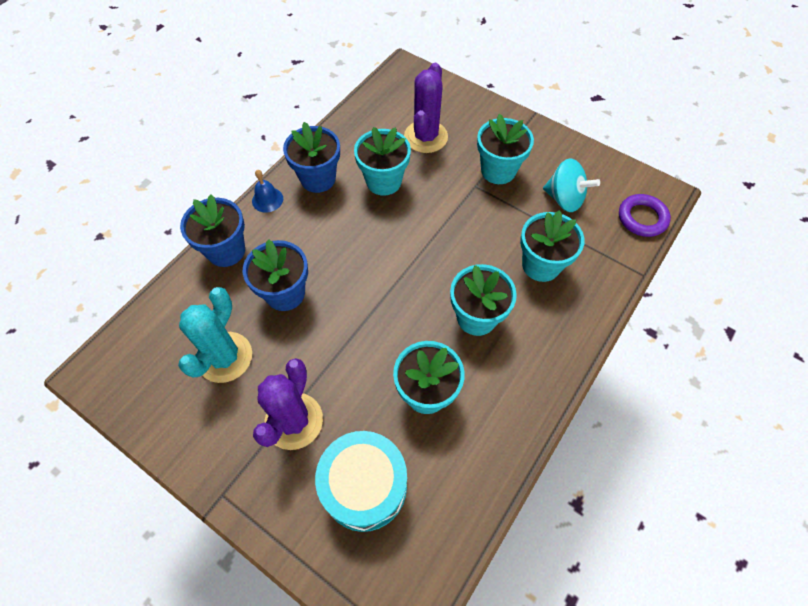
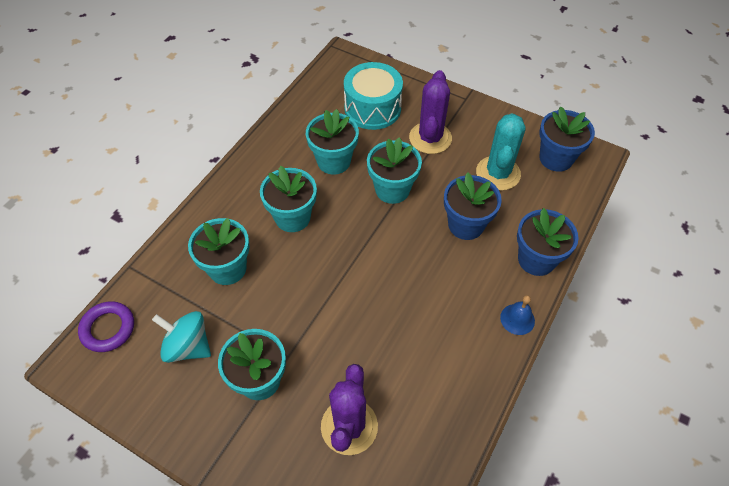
camera: 175 degrees right, 5 degrees down
(318, 178) = (470, 351): blue flower pot -> blue flower pot (556, 158)
(383, 181) = (394, 353): turquoise flower pot -> turquoise flower pot (392, 189)

